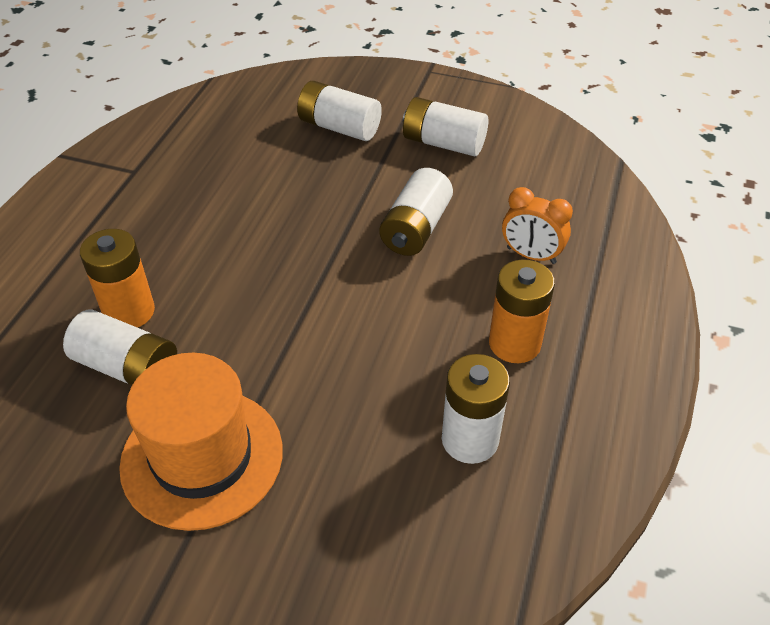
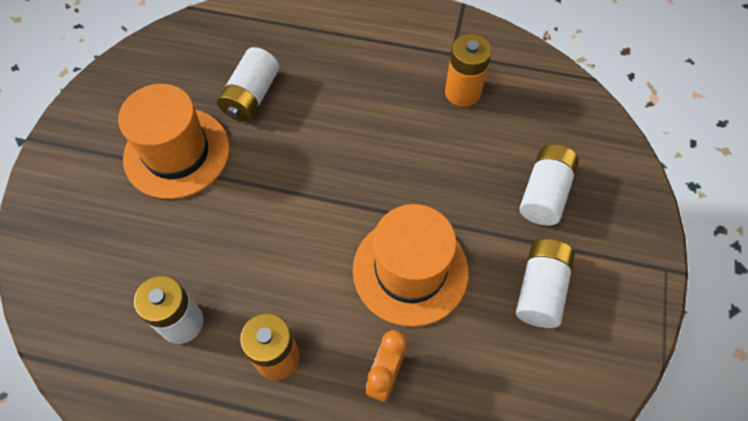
camera: 85 degrees right, 15 degrees up
(129, 312) = (301, 85): orange battery -> orange battery (462, 92)
(415, 229) = (410, 270): white battery -> orange hat

